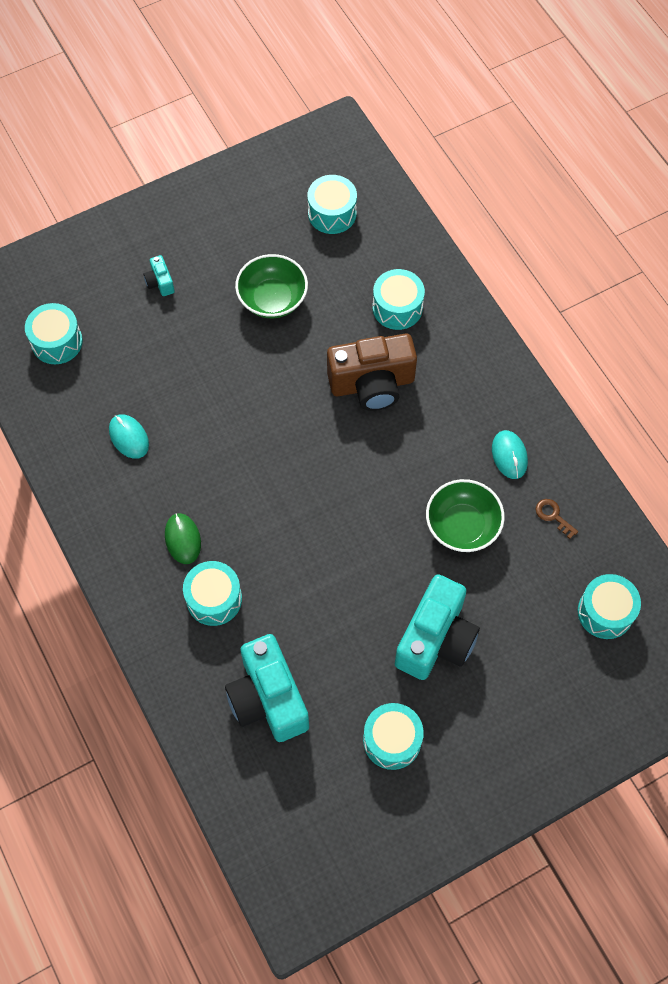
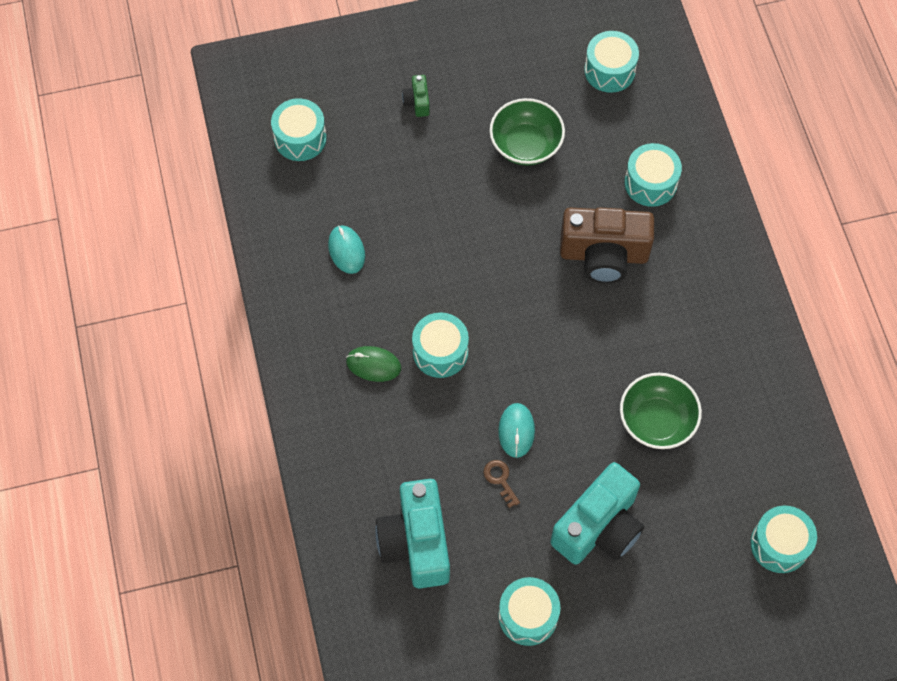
camera: 15 degrees right, 0 degrees up
(160, 282) = (417, 102): turquoise camera -> green camera
(183, 539) = (373, 365): green mouse -> green mouse turned 75 degrees counterclockwise
(214, 599) = (389, 431): turquoise drum -> turquoise drum (440, 352)
(509, 455) = (724, 361): turquoise mouse -> turquoise mouse (516, 431)
(553, 516) = (753, 434): brown key -> brown key (500, 480)

